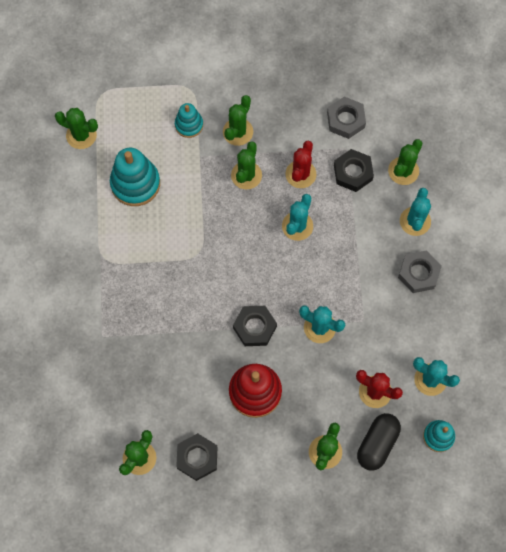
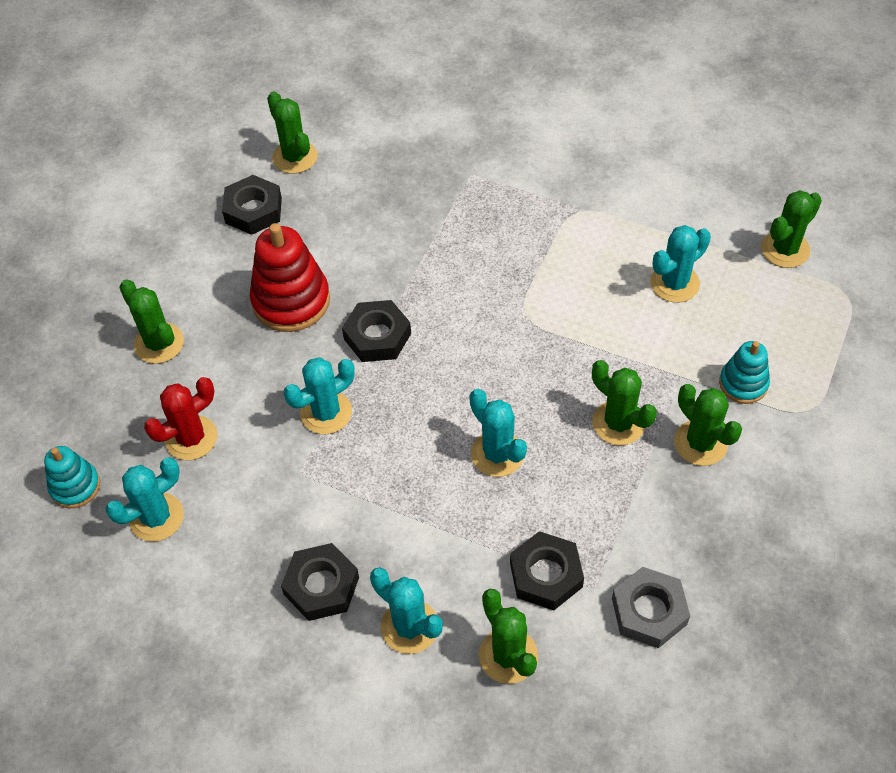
camera: 120 degrees right, 15 degrees down
(135, 183) = (674, 283): turquoise stacking toy -> turquoise cactus
(300, 174) = (582, 497): red cactus -> none
(377, 444) = (123, 407): black capsule -> none
(418, 273) = (321, 586): grey nut -> black nut

